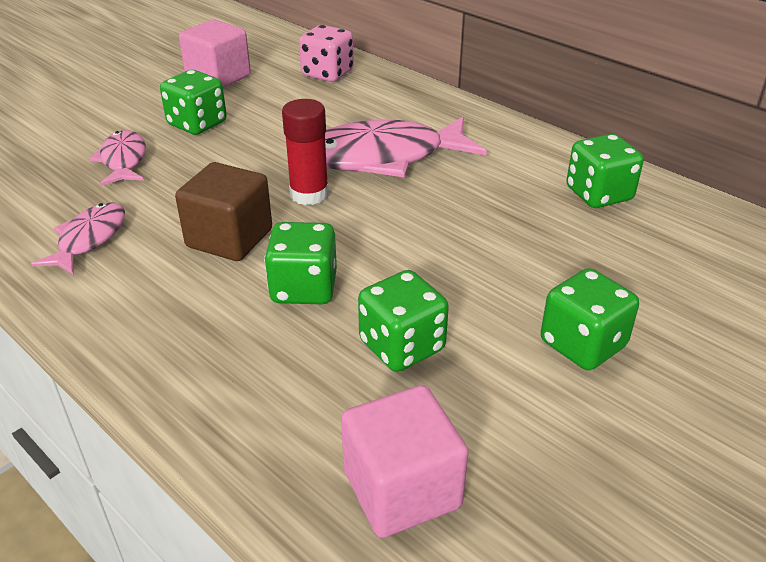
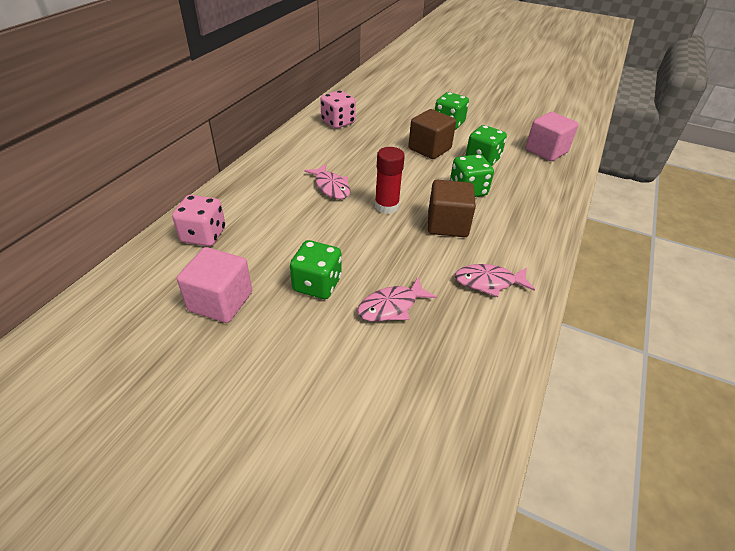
camera: 110 degrees left, 5 degrees up
(383, 158) = (331, 187): pink fish -> pink fish, size x0.54
(469, 282) = (429, 149): none -> brown cube
(598, 194) = (338, 122): green dice -> pink dice

